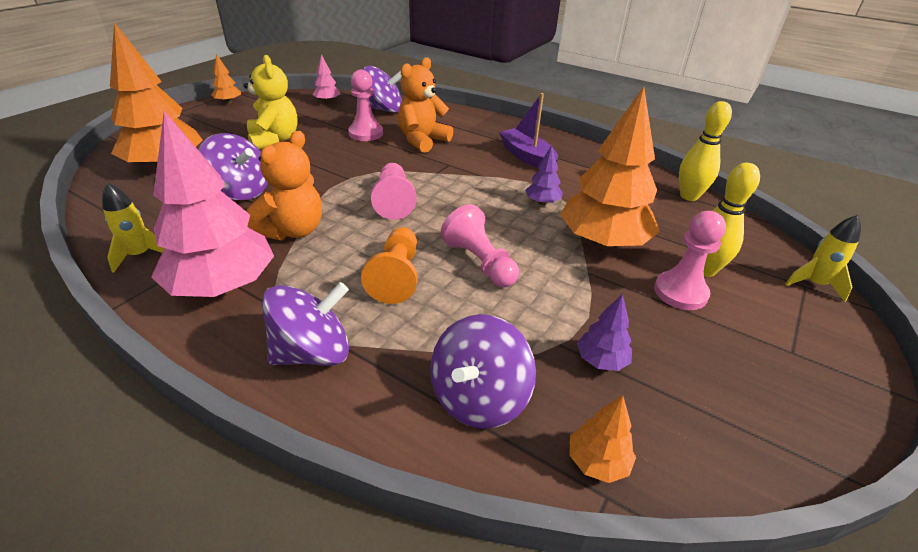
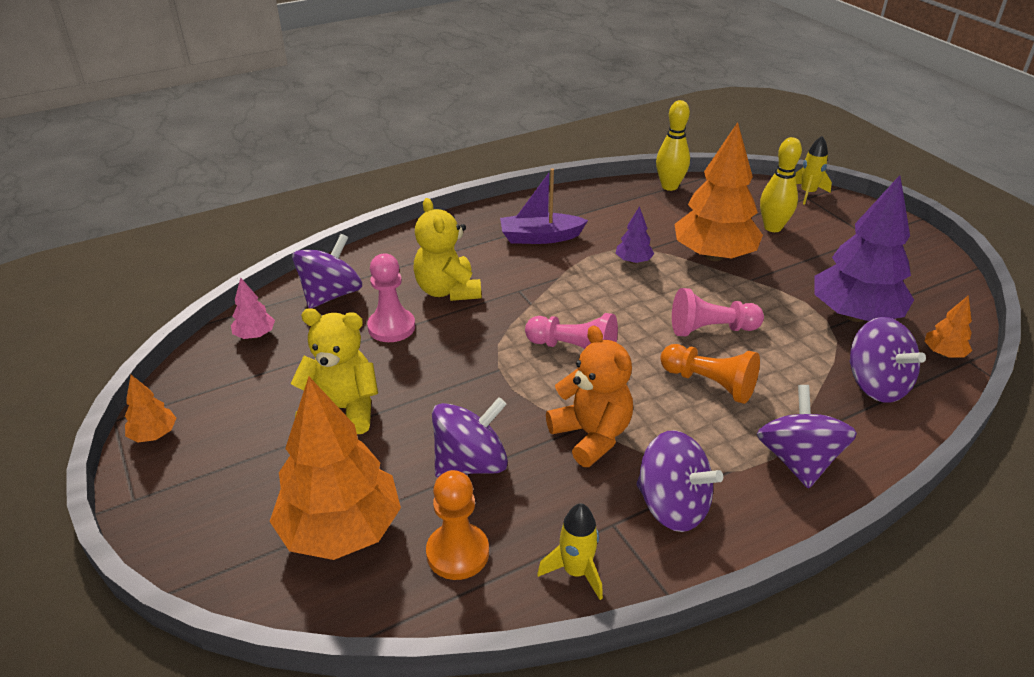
camera: 60 degrees left, 0 degrees up
(152, 206) = (457, 553): none -> orange pawn
(223, 286) = (672, 506): pink tree -> purple spinning top
(422, 140) = (448, 290): orange teddy bear -> yellow teddy bear
(601, 361) = (855, 315): purple tree -> purple tree, size x2.27
(680, 292) = (794, 249): pink pawn -> none

